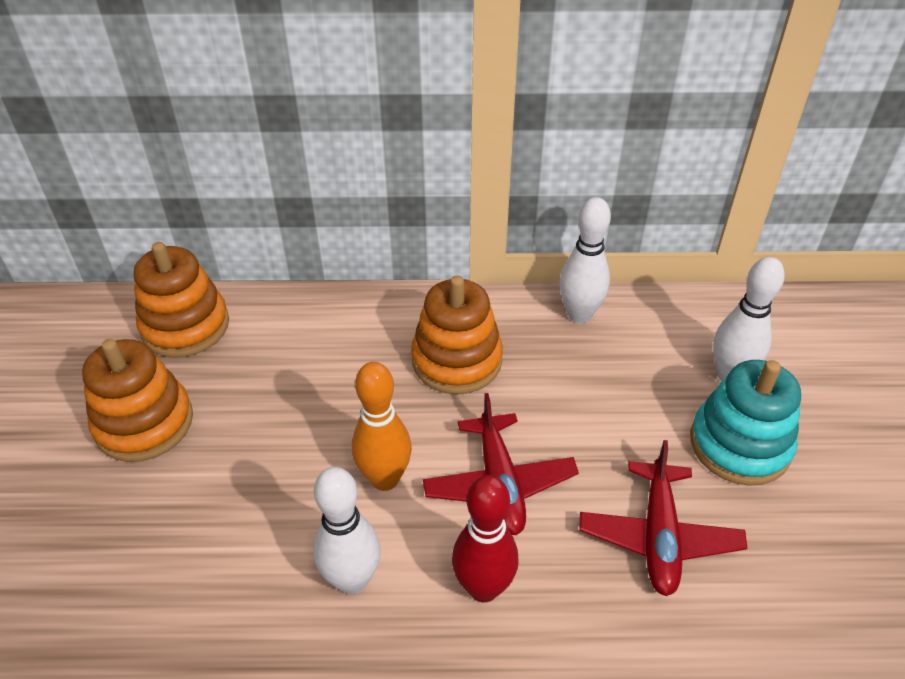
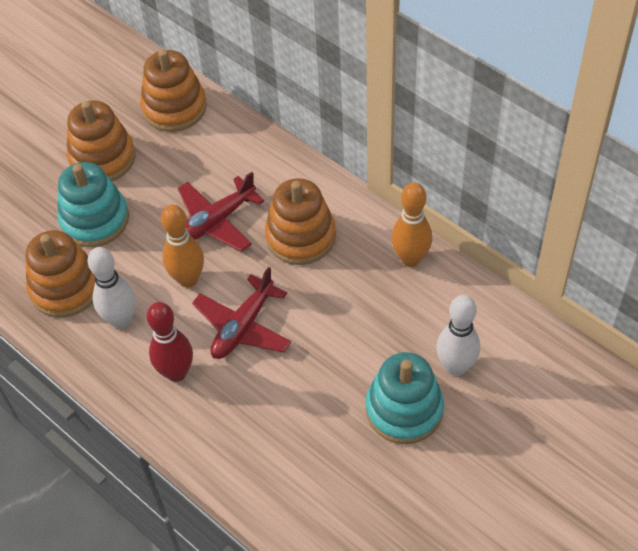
camera: 45 degrees right, 10 degrees up
(201, 493) = (95, 219): none -> turquoise stacking toy
(239, 596) = (65, 287): none -> orange stacking toy
(579, 314) = (410, 259): white bowling pin -> orange bowling pin
(658, 536) = (293, 419): red plane -> red plane (216, 221)

